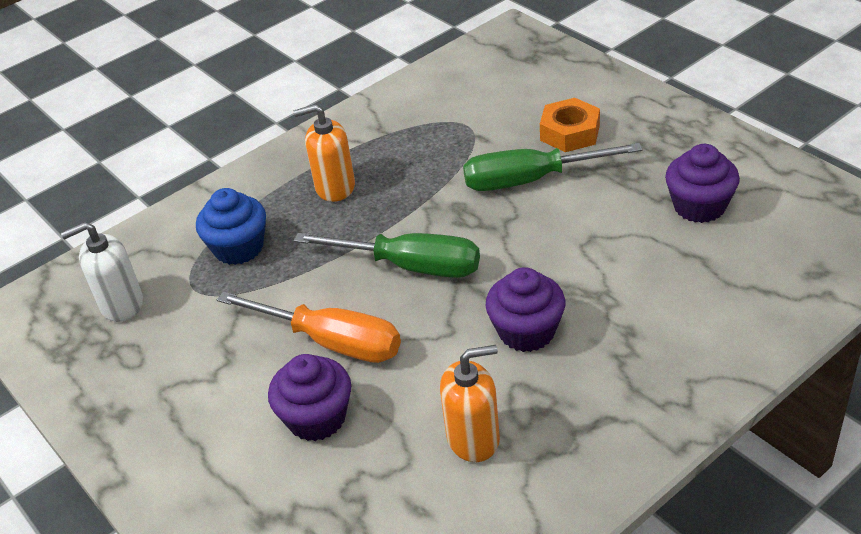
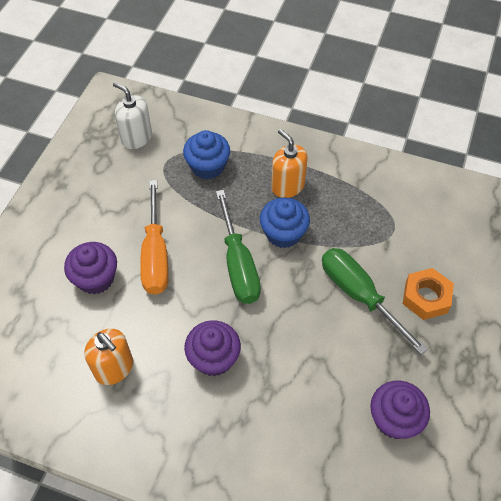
camera: 55 degrees right, 15 degrees up
(399, 213) = (283, 233): none -> blue cupcake

